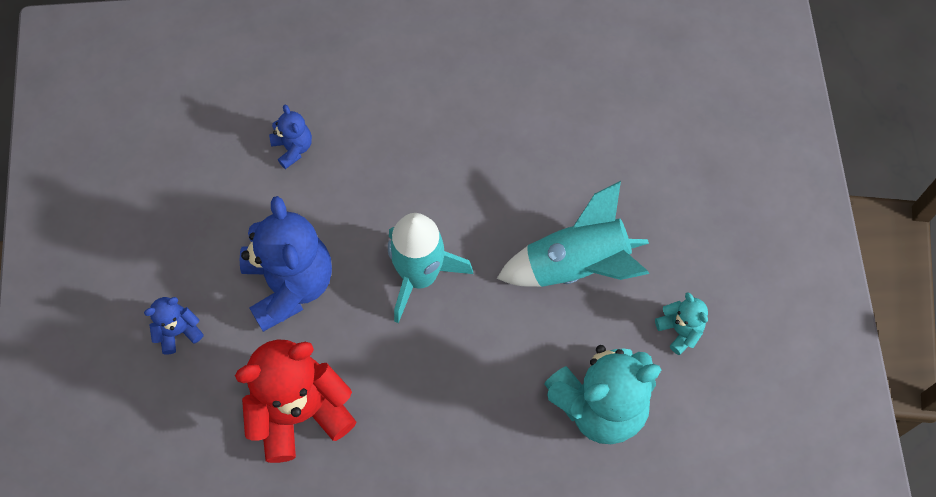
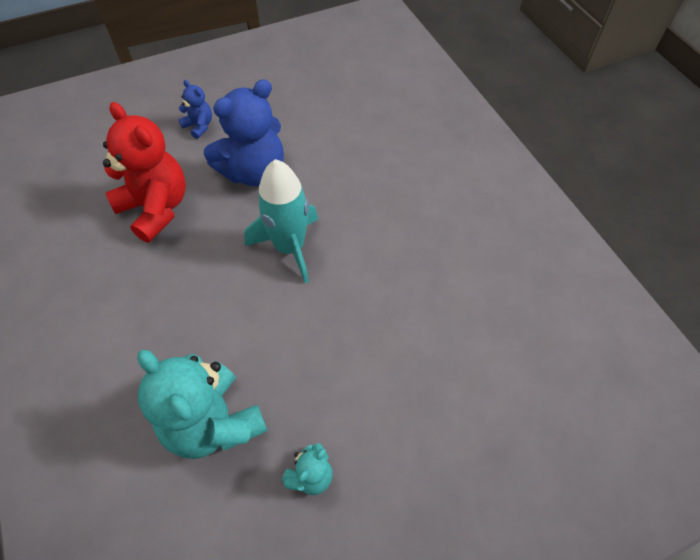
camera: 70 degrees right, 10 degrees down
(293, 148) = (362, 141): blue teddy bear -> none
(576, 265) = (343, 360): turquoise rocket -> none

